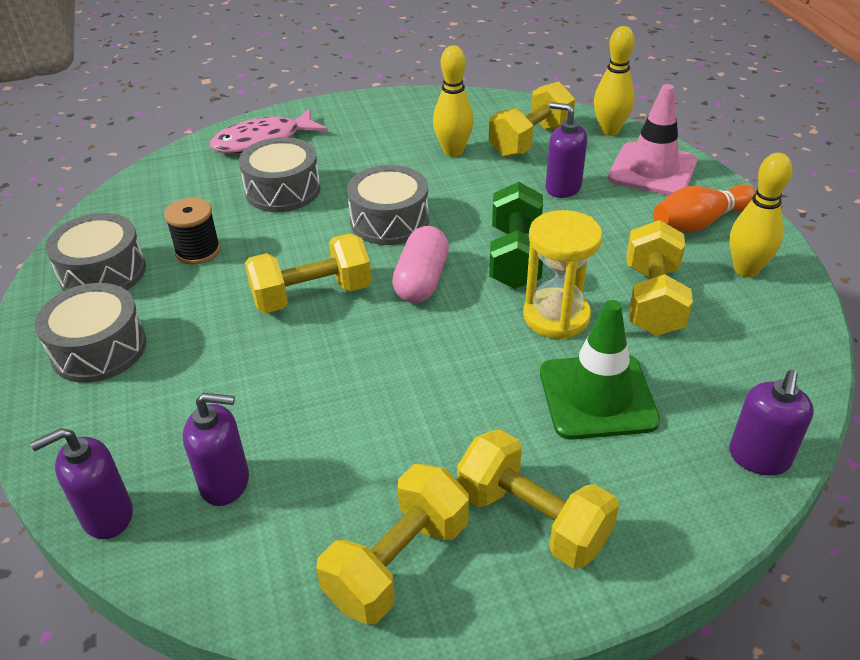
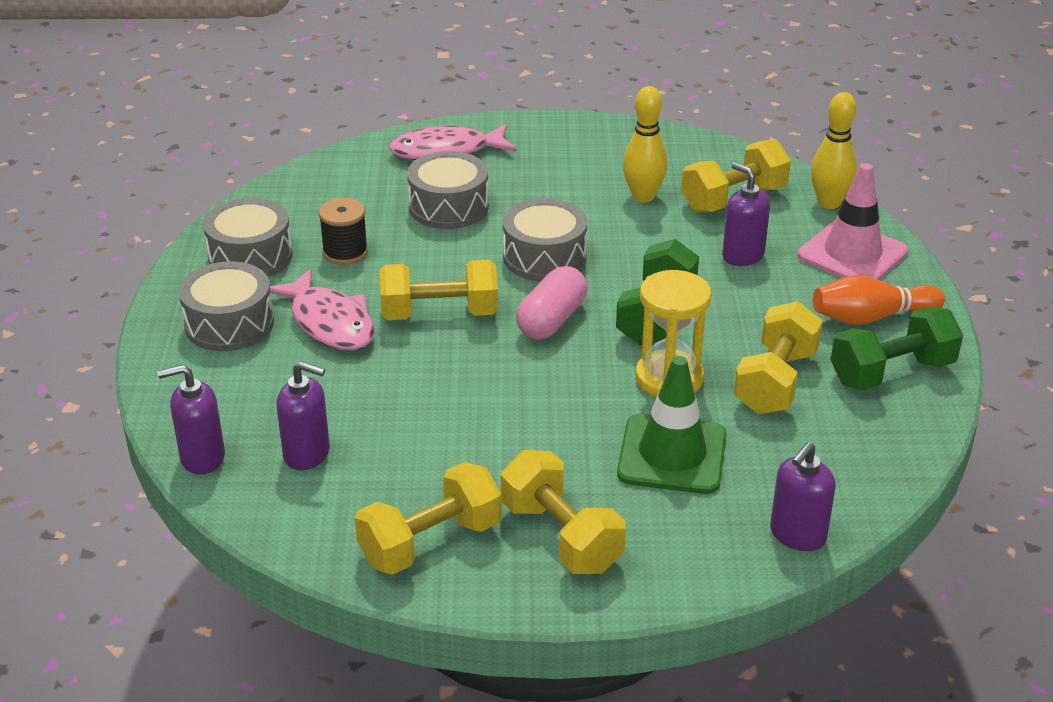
camera: 15 degrees right, 5 degrees down
(204, 326) = (329, 322): none -> pink fish
(746, 270) = (892, 372): yellow bowling pin -> green dumbbell

